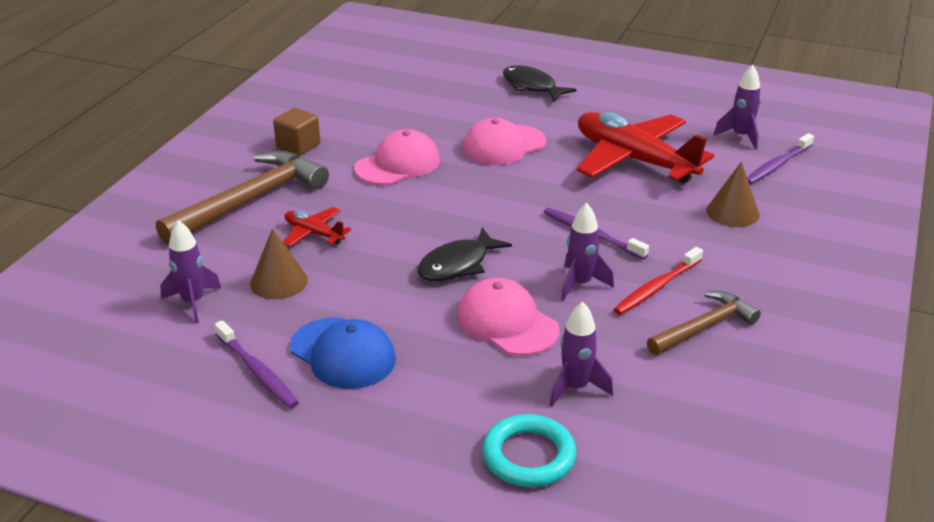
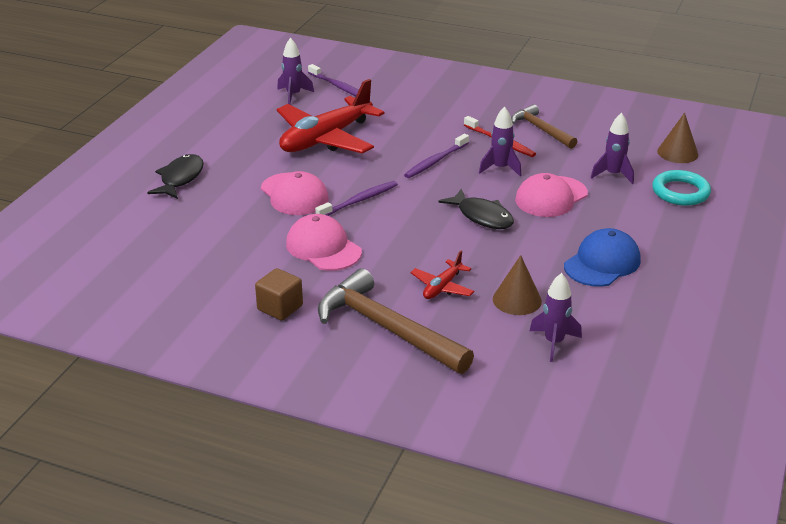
camera: 90 degrees left, 0 degrees up
(258, 372) = (633, 300): purple toothbrush -> purple toothbrush (359, 200)
(532, 86) = (180, 178): black fish -> black fish turned 150 degrees clockwise
(732, 212) = (404, 108): brown cone -> brown cone (677, 153)

